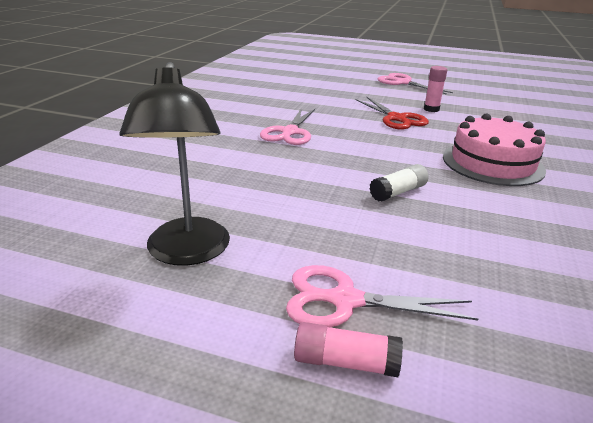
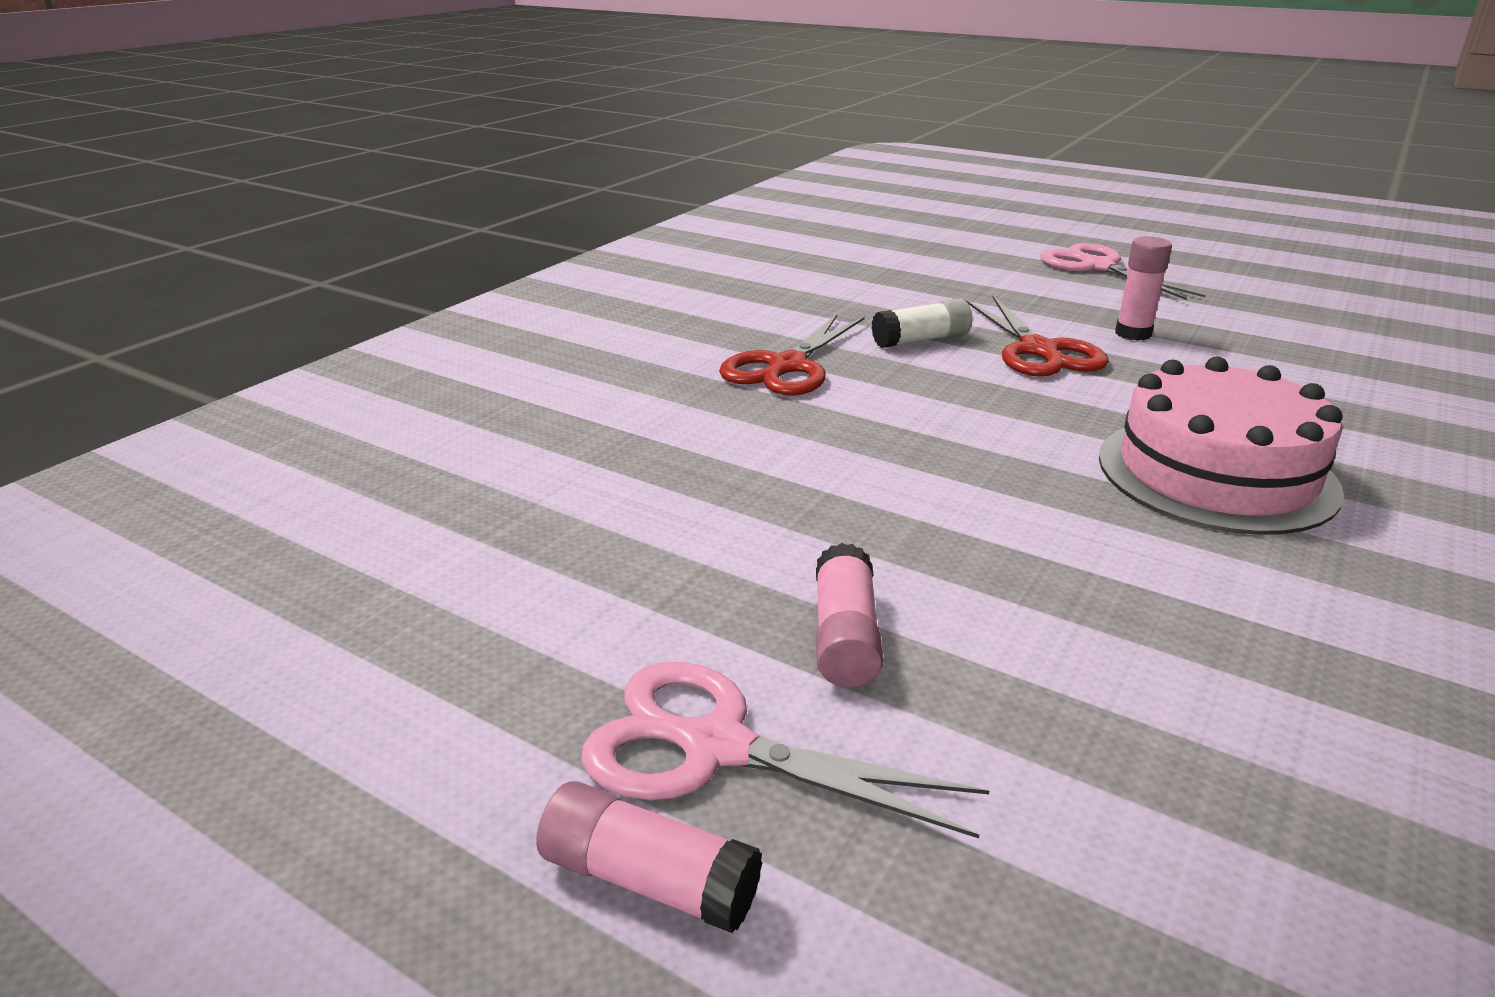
camera: 15 degrees right, 0 degrees up
(187, 253) = (460, 603): black lamp -> none
(290, 132) = (787, 366): pink scissors -> red scissors
(377, 246) = (845, 636): none -> pink glue stick
(398, 192) = (954, 521): white glue stick -> white glue stick (921, 340)

